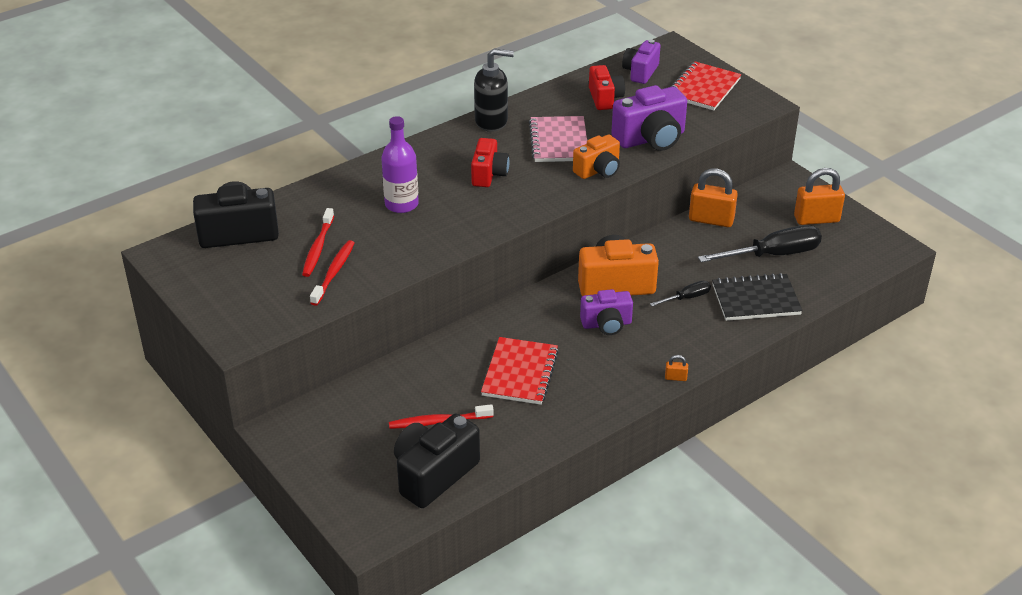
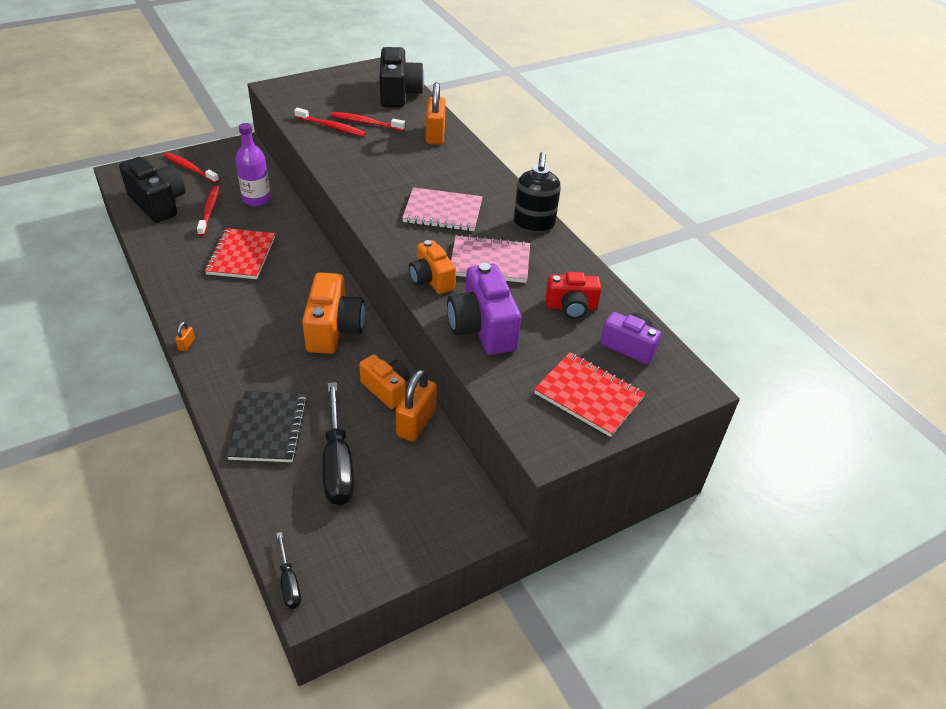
camera: 95 degrees right, 5 degrees up
(344, 467) = (190, 168): none -> red toothbrush
(401, 204) = (410, 163): purple bottle -> purple bottle (256, 199)
(489, 174) = (442, 212): red camera -> pink notebook
(520, 373) = (241, 256): red notebook -> red notebook turned 75 degrees clockwise
(606, 324) = (278, 314): purple camera -> none
(680, 240) = (386, 389): none -> orange camera
(687, 298) = (293, 375): black screwdriver -> black screwdriver (289, 582)
(816, 219) = (392, 525): orange padlock -> orange padlock (435, 135)

